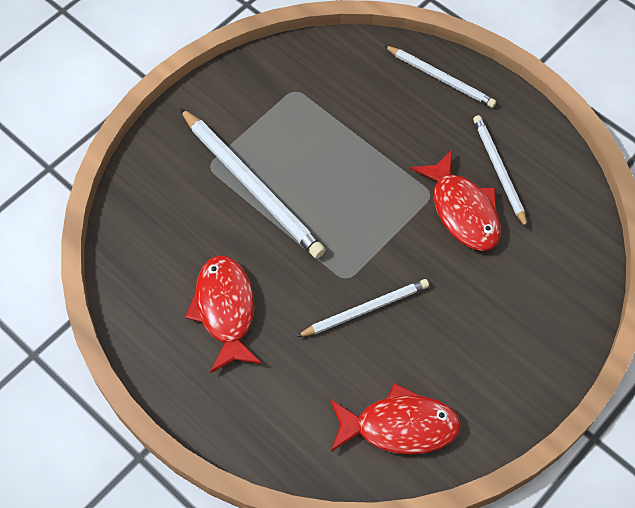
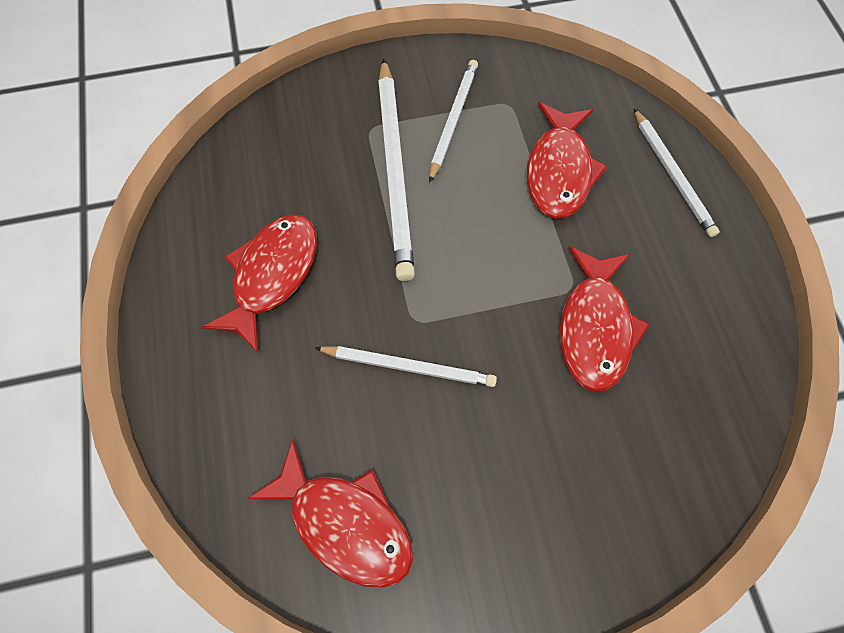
camera: 35 degrees right, 5 degrees up
(365, 119) = (559, 171): none -> red fish
(499, 171) = (668, 309): white pencil -> white pencil (453, 120)

